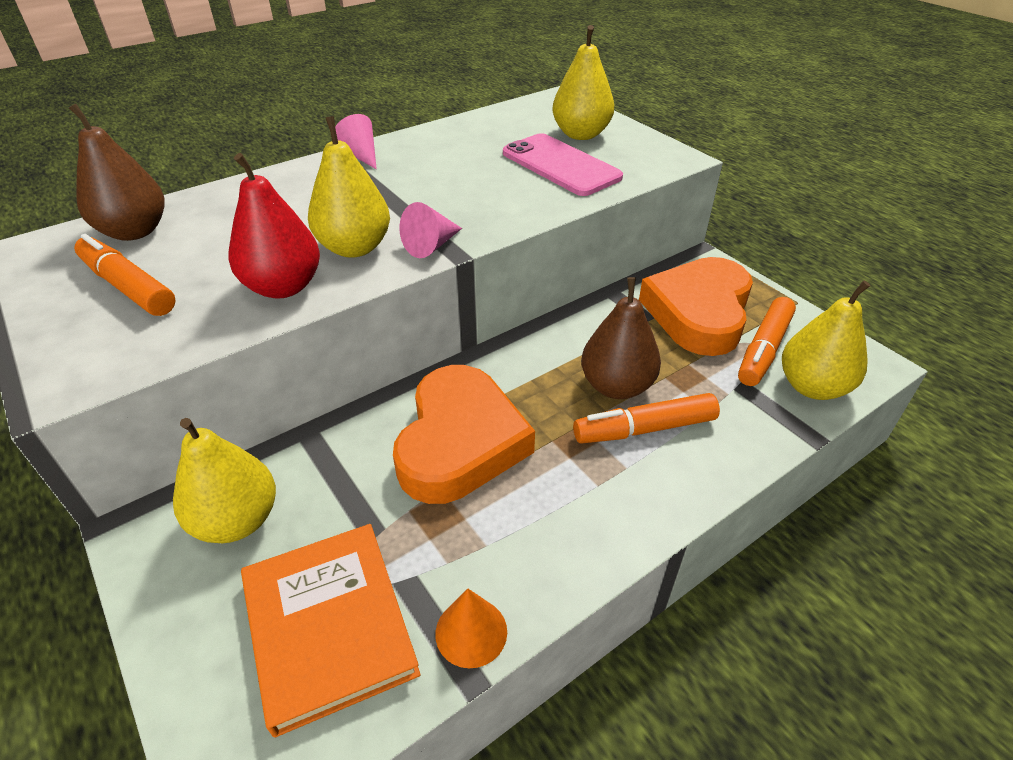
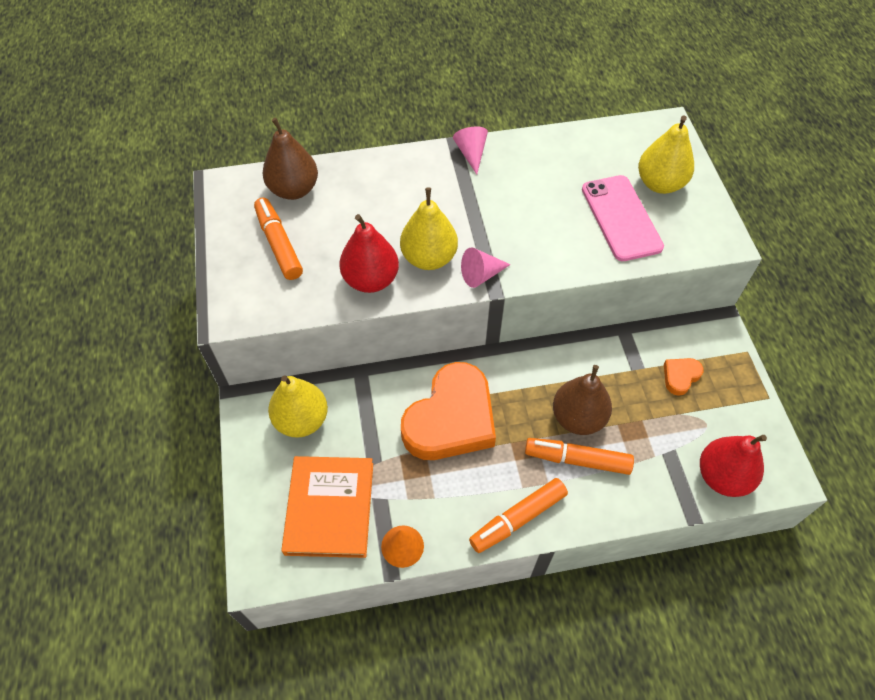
camera: 25 degrees right, 15 degrees up
(698, 312) = (680, 376): orange heart -> orange heart, size x0.42
(763, 350) = (708, 430): orange marker -> orange marker (517, 519)
(812, 387) = (722, 476): yellow pear -> red pear

